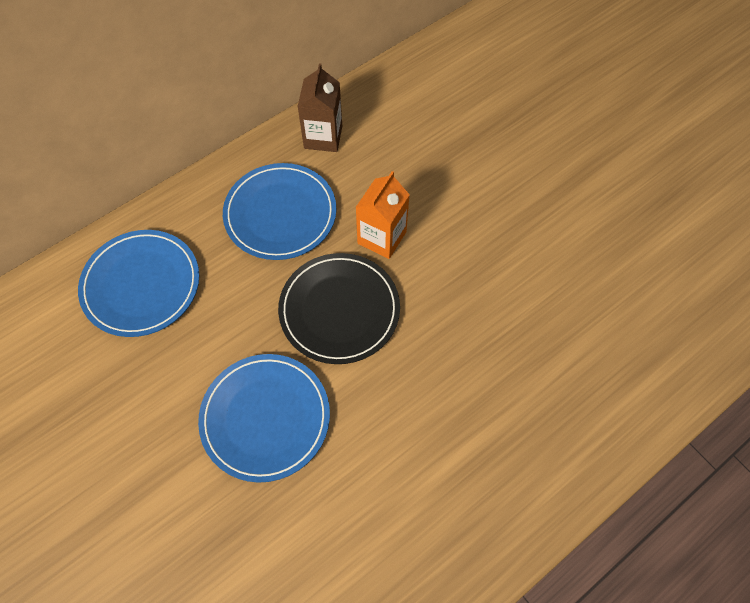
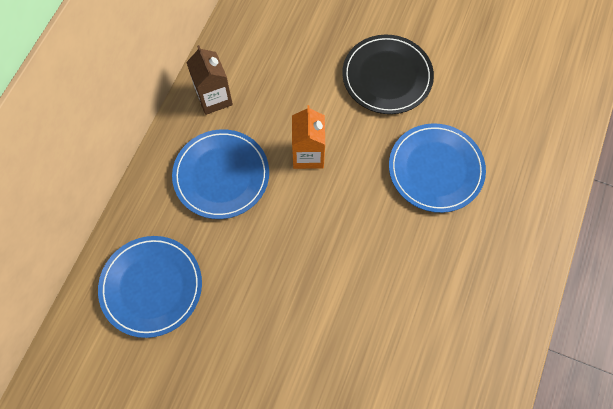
camera: 30 degrees left, 5 degrees up
(265, 418) = (310, 331): blue plate -> blue plate (435, 169)
(339, 310) = (312, 225): black plate -> black plate (387, 76)

